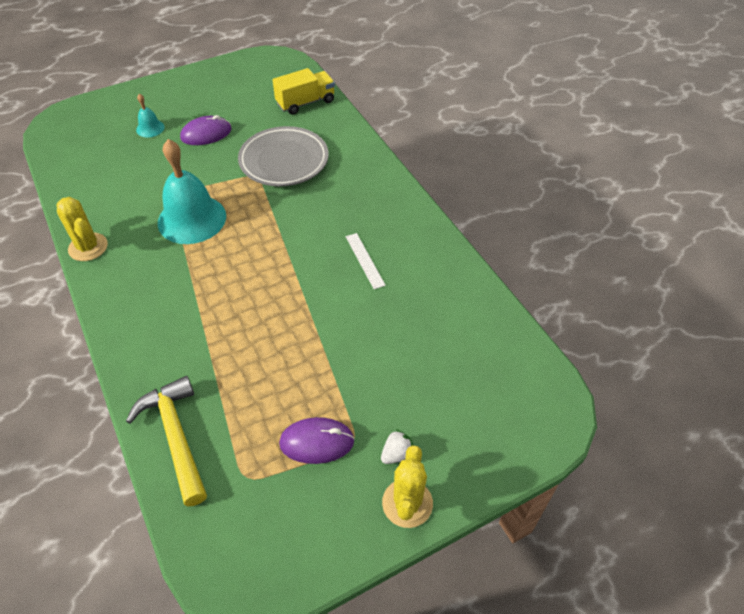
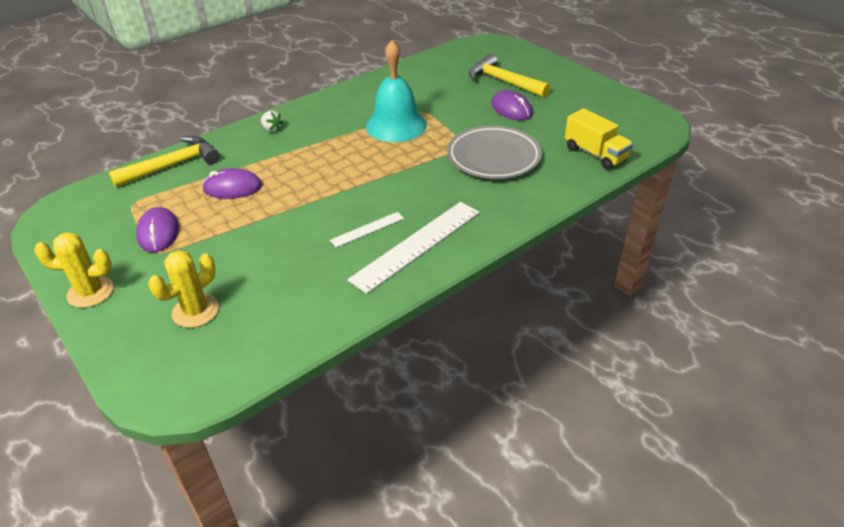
camera: 80 degrees right, 10 degrees down
(88, 247) = (352, 89): yellow cactus -> yellow cactus (195, 311)
(150, 128) = (504, 81): turquoise bell -> yellow hammer
(253, 369) = (232, 188): none -> purple mouse
(397, 230) = (417, 245): none -> white ruler
(397, 454) = (139, 280): white strawberry -> white strawberry (272, 129)

